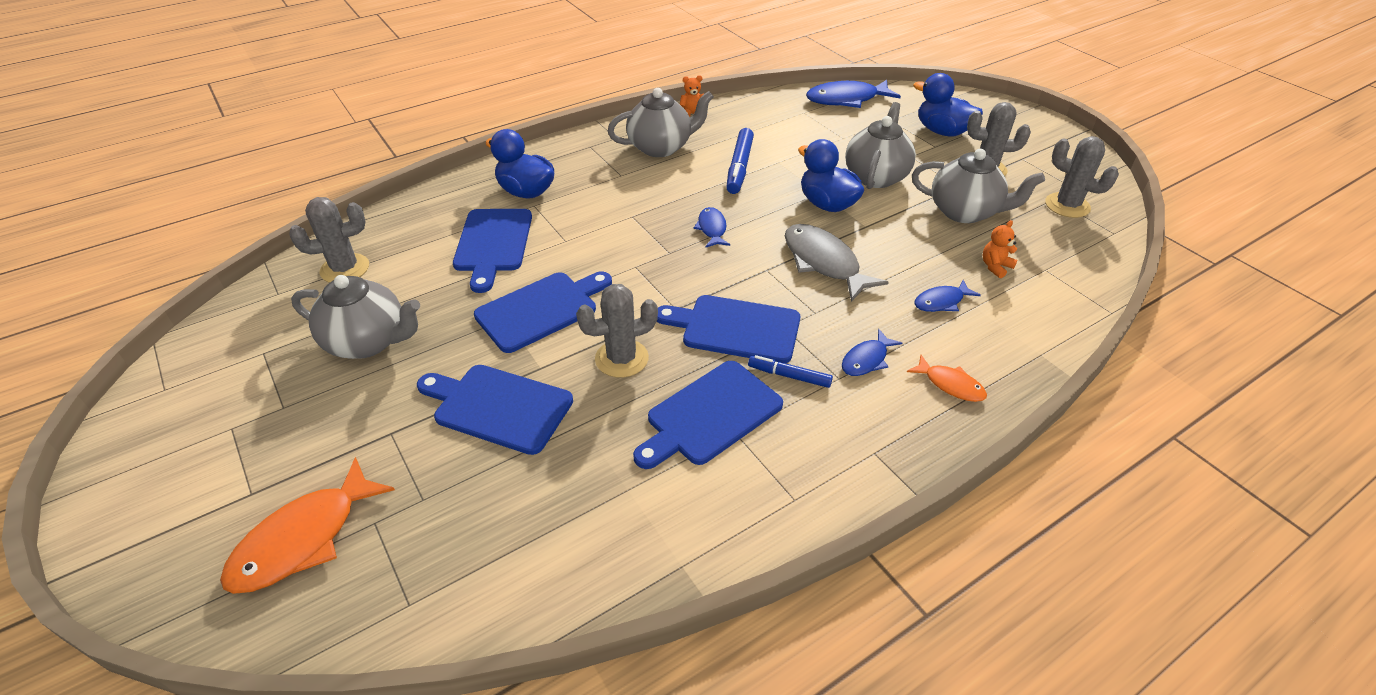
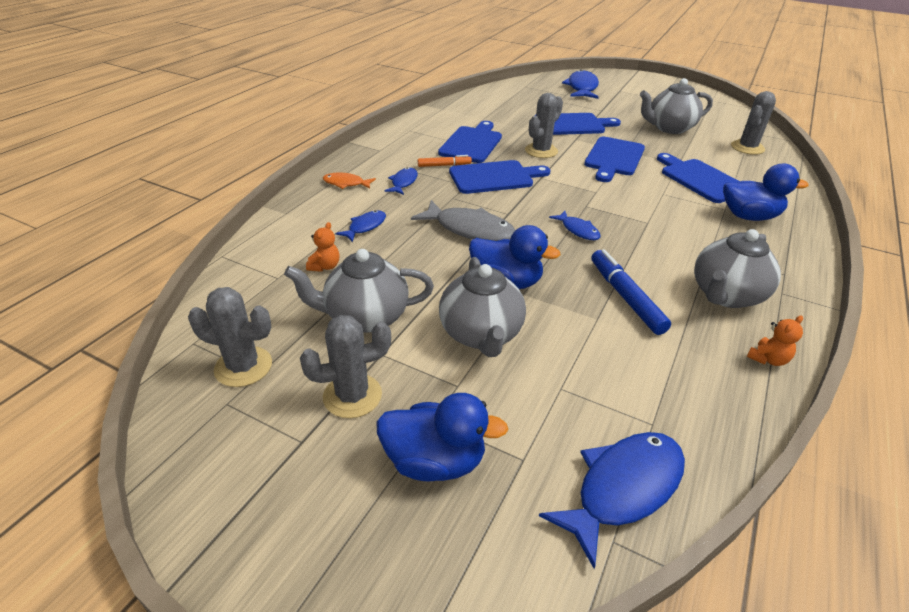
camera: 150 degrees right, 5 degrees down
(304, 539) = (582, 88): orange fish -> blue fish
(789, 376) = (444, 165): blue marker -> orange marker

